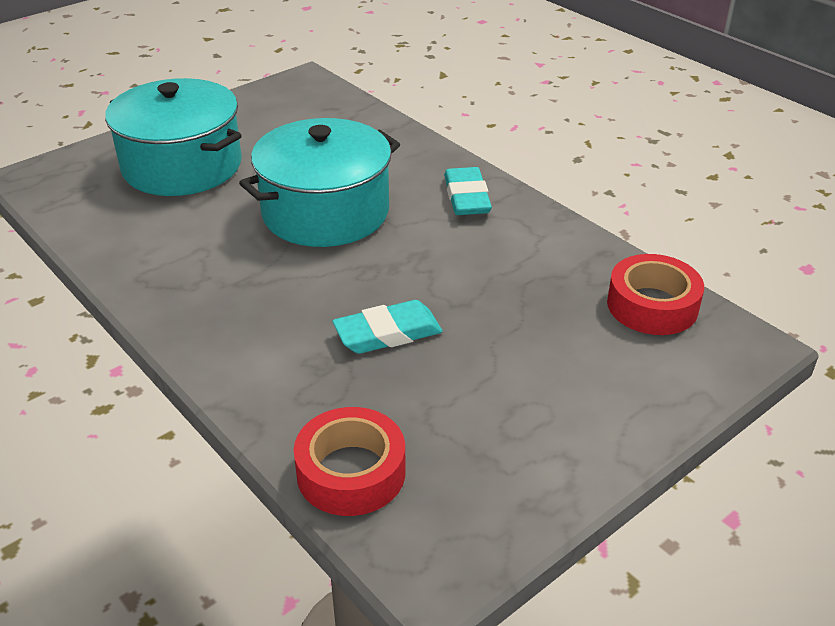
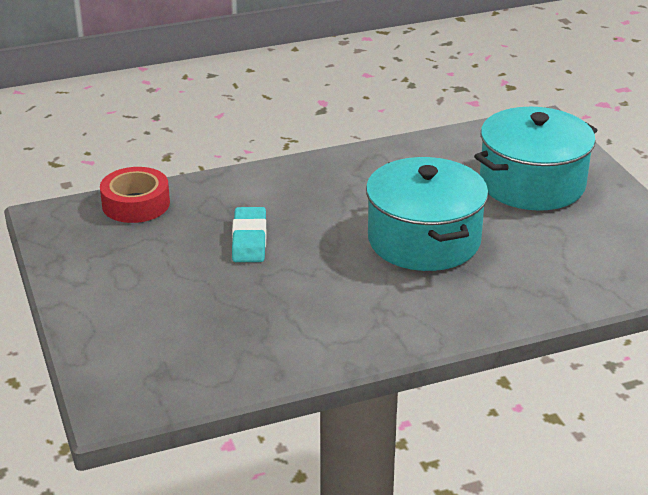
camera: 110 degrees right, 5 degrees down
(467, 197) = (411, 318): turquoise eraser -> none
(652, 305) = (192, 374): red tape -> none

